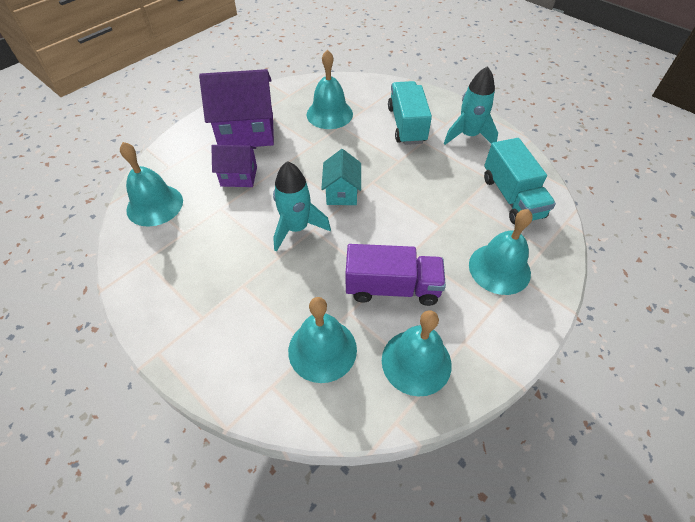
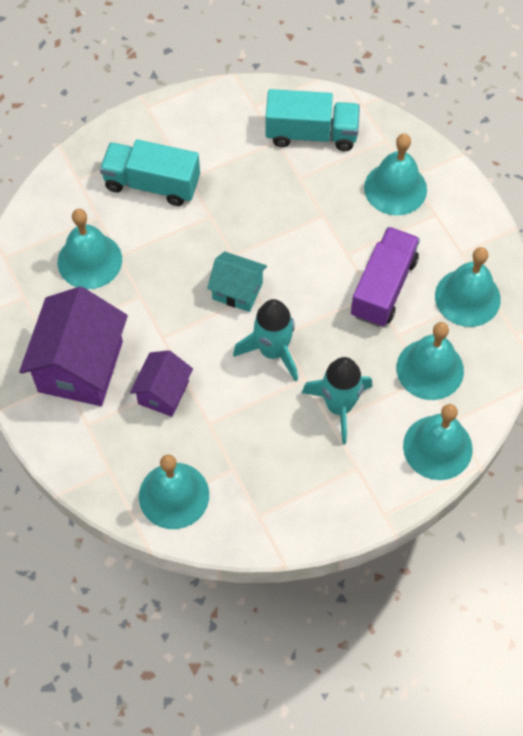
camera: 70 degrees left, 10 degrees up
(238, 380) = (437, 447): none -> turquoise bell
(468, 135) = (200, 129): turquoise rocket -> turquoise rocket (339, 406)

